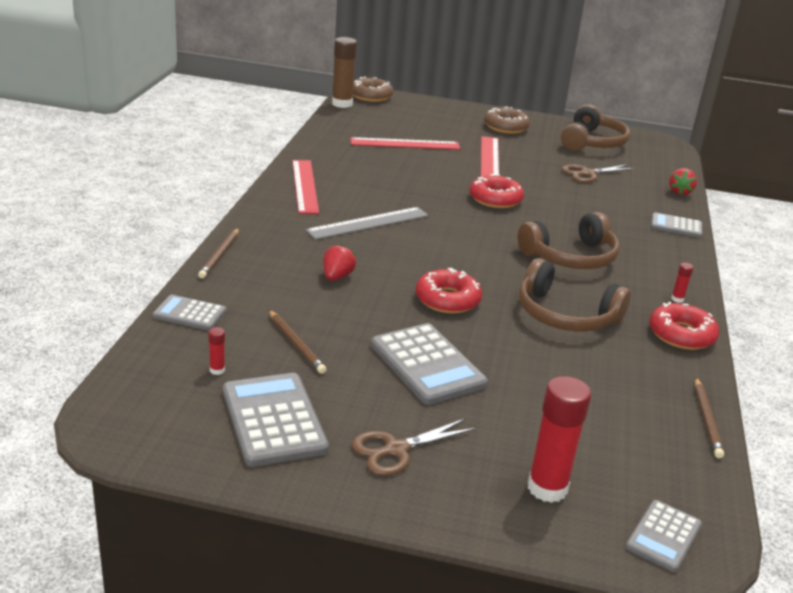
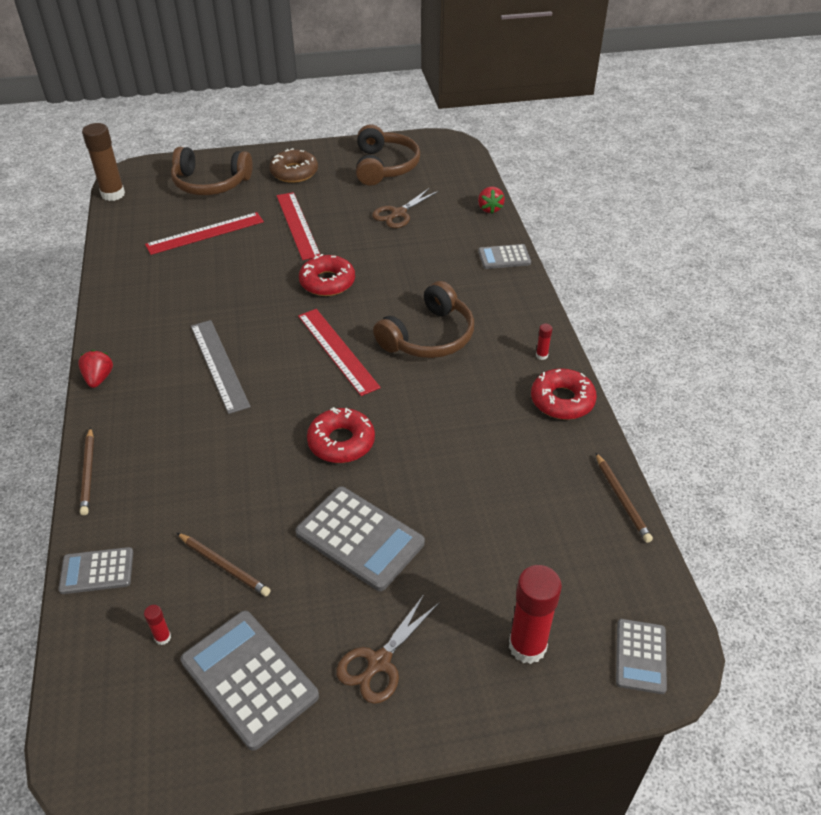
camera: 20 degrees left, 15 degrees up
(305, 186) = (130, 335): red ruler -> red ruler (337, 350)
(337, 276) = (222, 454): red strawberry -> red strawberry (99, 378)
(368, 223) = (219, 365): grey ruler -> grey ruler turned 60 degrees counterclockwise
(370, 96) = (138, 171): brown donut -> none
(565, 315) = (455, 417): brown headphones -> brown headphones (210, 183)

